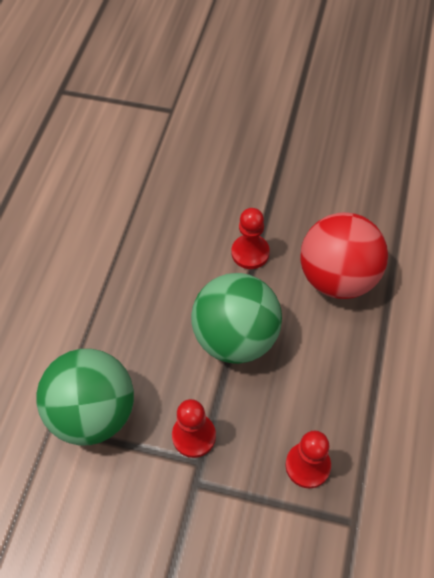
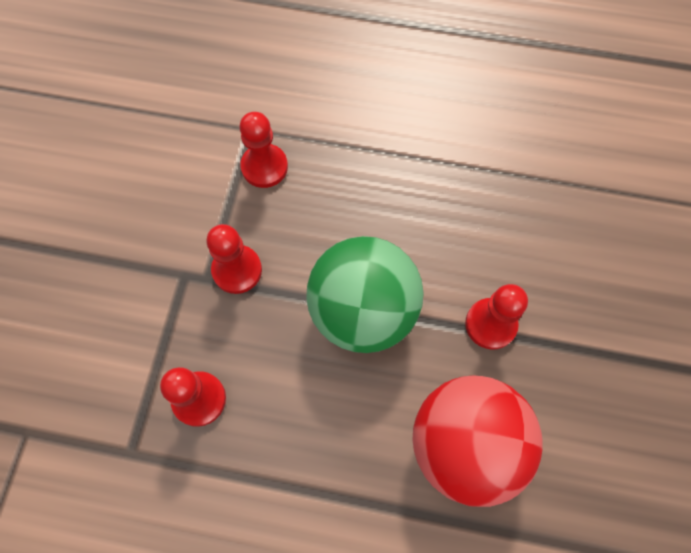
camera: 85 degrees right, 10 degrees up
(94, 412) = (264, 167): green ball -> red pawn

